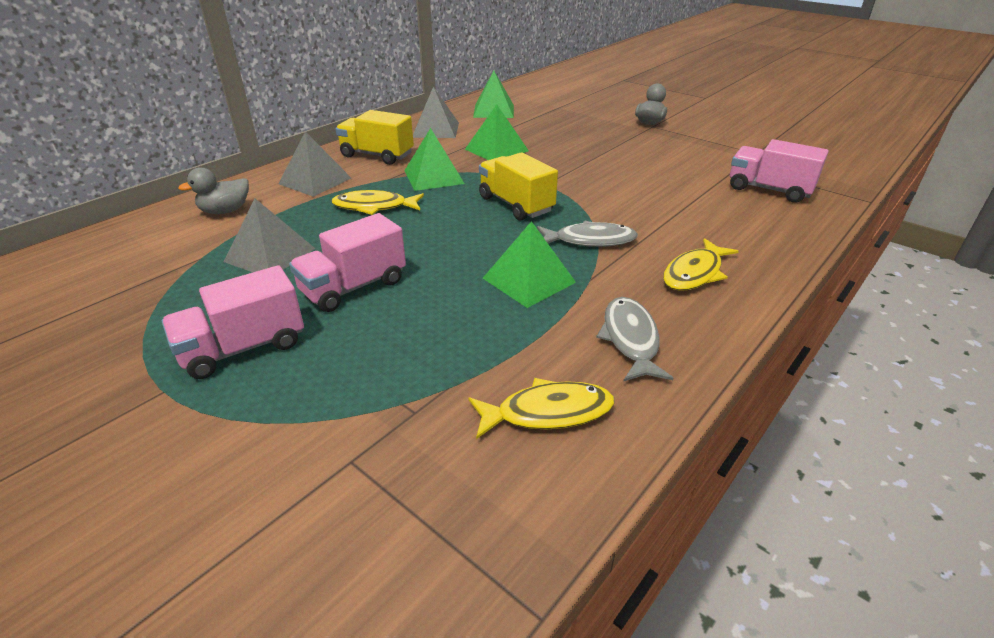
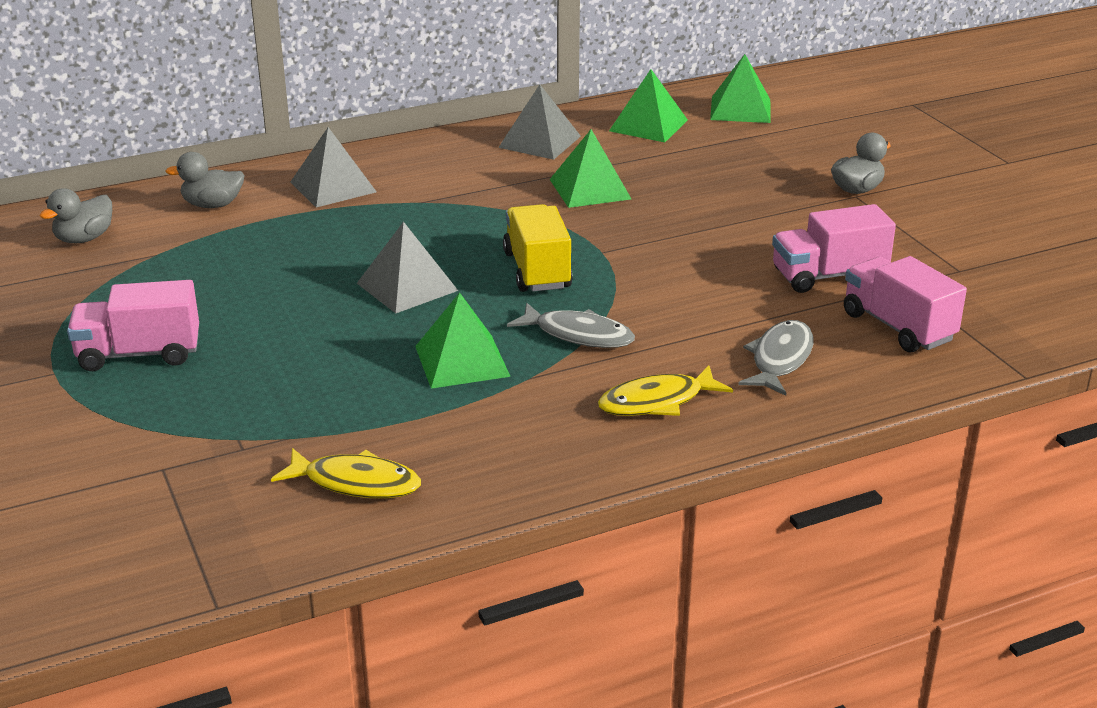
camera: 25 degrees right, 5 degrees down
(122, 259) = (84, 238): none -> grey duck
(270, 255) = (223, 267): grey pyramid -> grey pyramid (407, 286)
(353, 287) = (278, 322): pink truck -> pink truck (828, 276)
(374, 207) = (372, 236): yellow fish -> none
(377, 155) = (432, 166): yellow truck -> none
(434, 177) = (474, 211): green pyramid -> green pyramid (740, 109)
(630, 339) = (503, 446): grey fish -> grey fish (780, 359)

